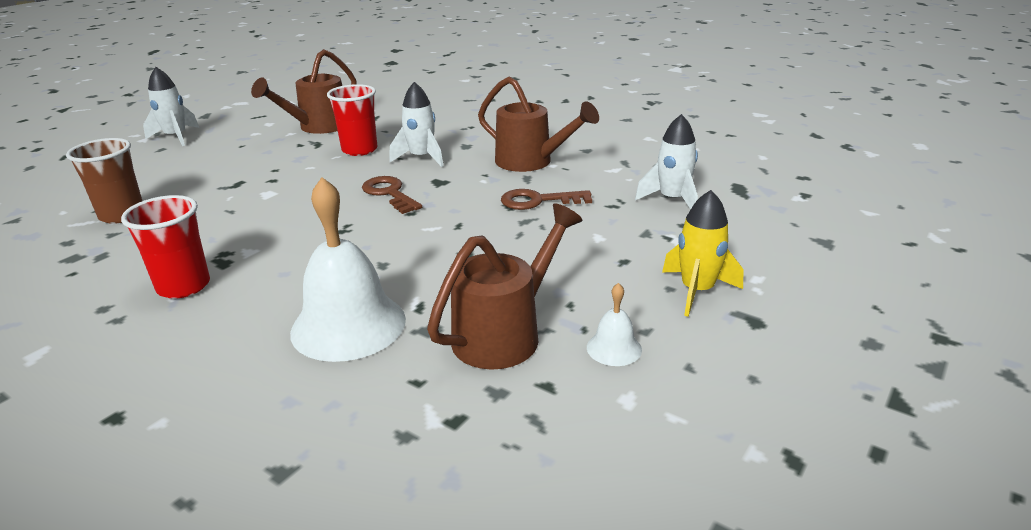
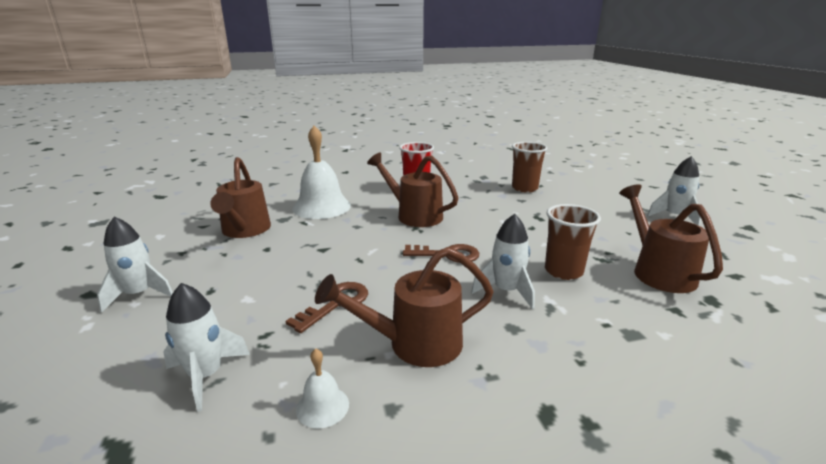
camera: 130 degrees right, 5 degrees down
(303, 245) = (414, 215): none -> brown watering can
(359, 150) = (563, 271): red cup -> brown cup
(614, 348) = (180, 247): white bell -> white bell (322, 406)
(697, 291) = (139, 294): yellow rocket -> white rocket

